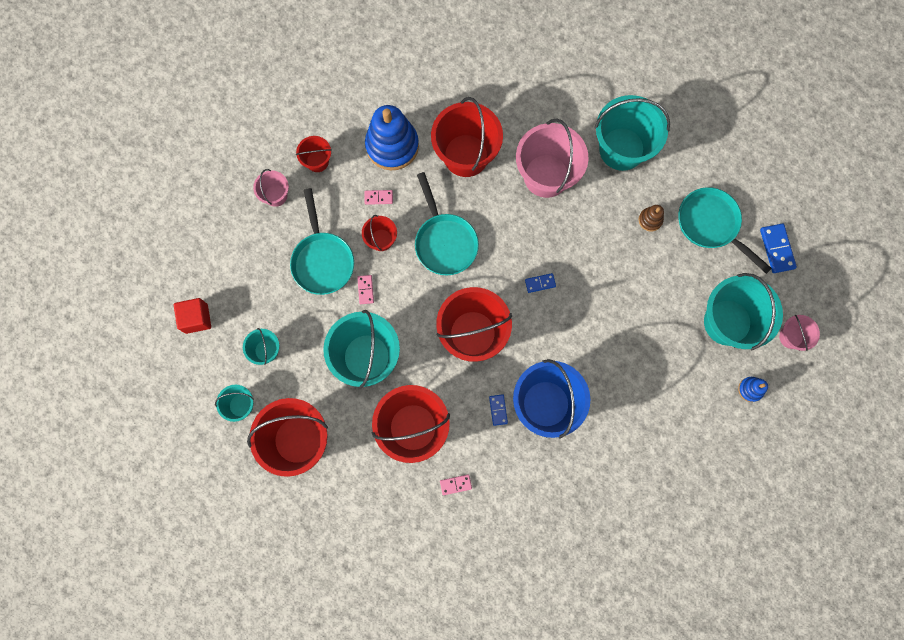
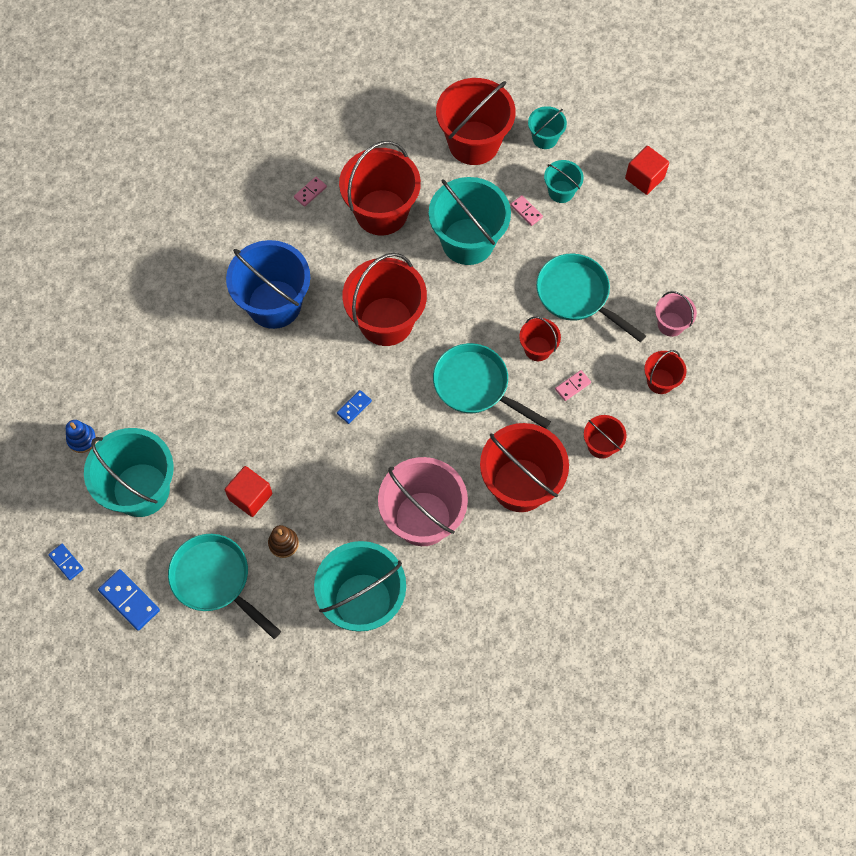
camera: 145 degrees right, 10 degrees down
(365, 290) = (515, 296): pink domino -> pink domino (526, 211)
(392, 146) = (601, 445): blue stacking toy -> red bucket
(498, 410) = (315, 272): blue domino -> blue domino (66, 562)
(653, 267) = (250, 496): none -> red cube
(711, 225) = (215, 580): turquoise pan -> turquoise pan turned 150 degrees counterclockwise
(791, 337) = (66, 516): pink bucket -> none

